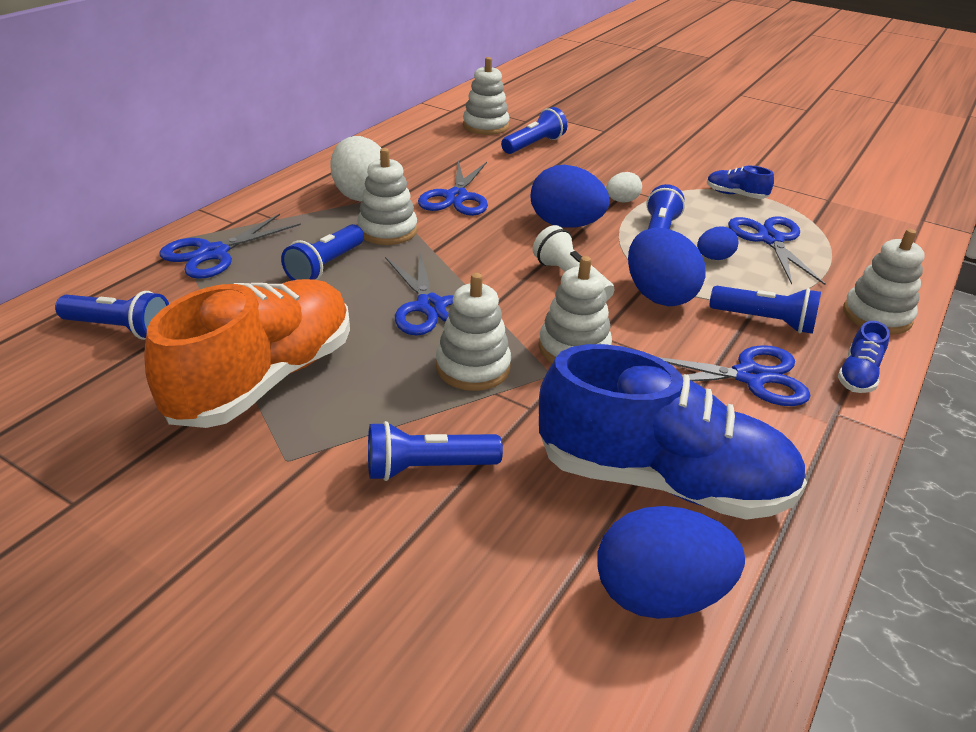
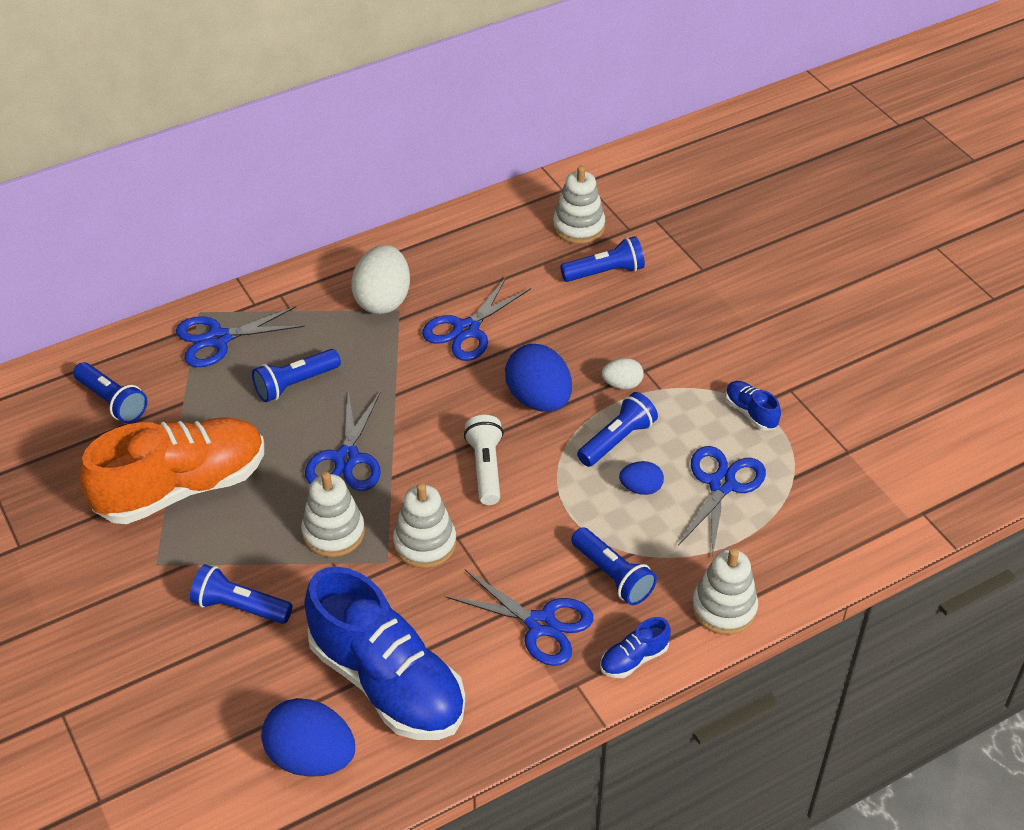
camera: 30 degrees right, 10 degrees up
(387, 231) = (374, 356): white stacking toy -> none
(658, 295) = (546, 514): blue egg -> none

